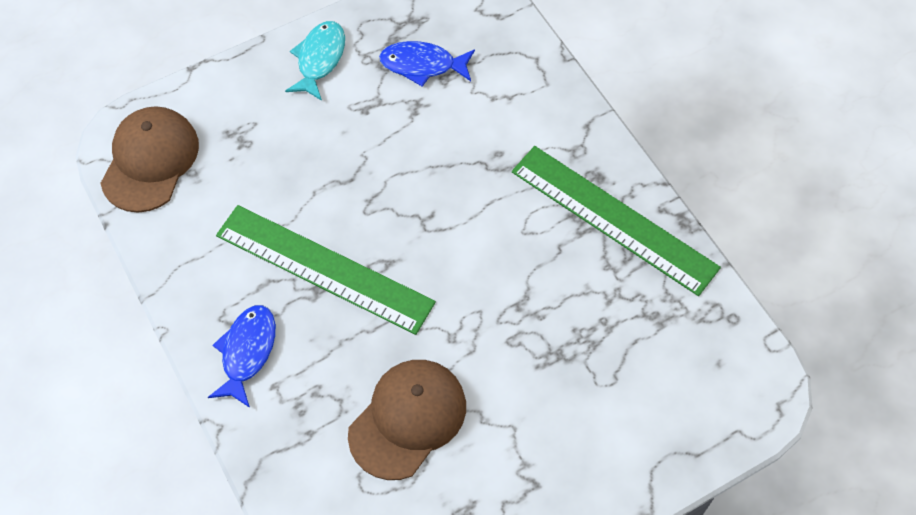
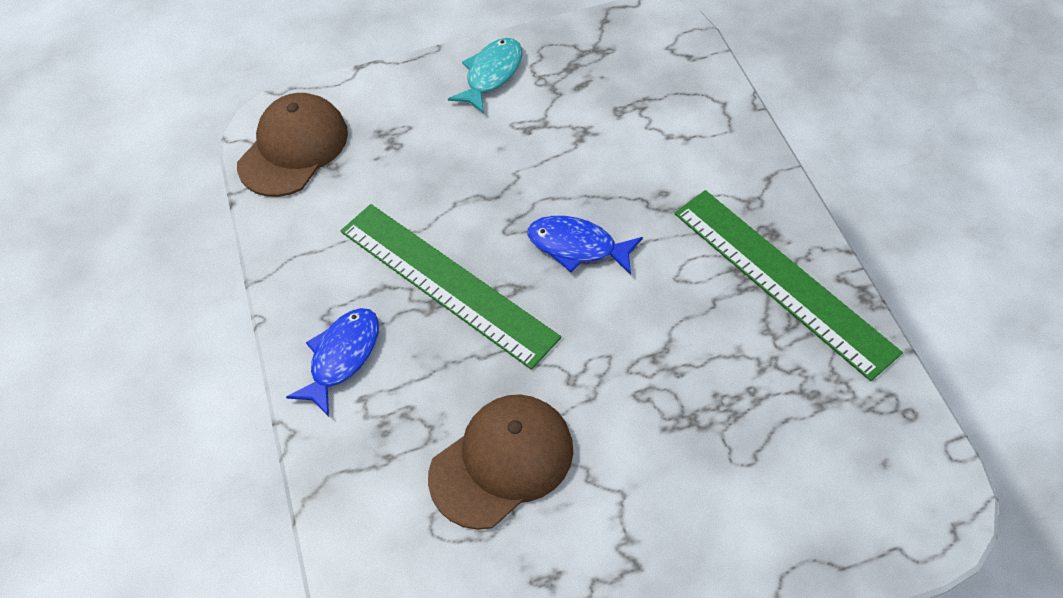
camera: 15 degrees right, 5 degrees down
(422, 65) = (598, 94): blue fish -> blue fish (577, 246)

